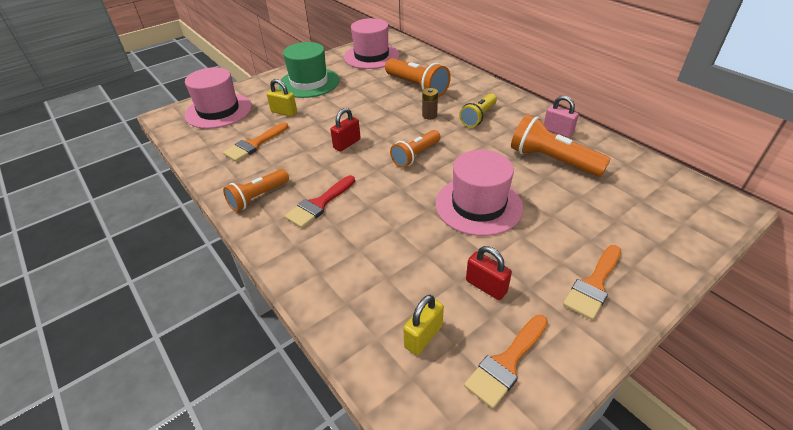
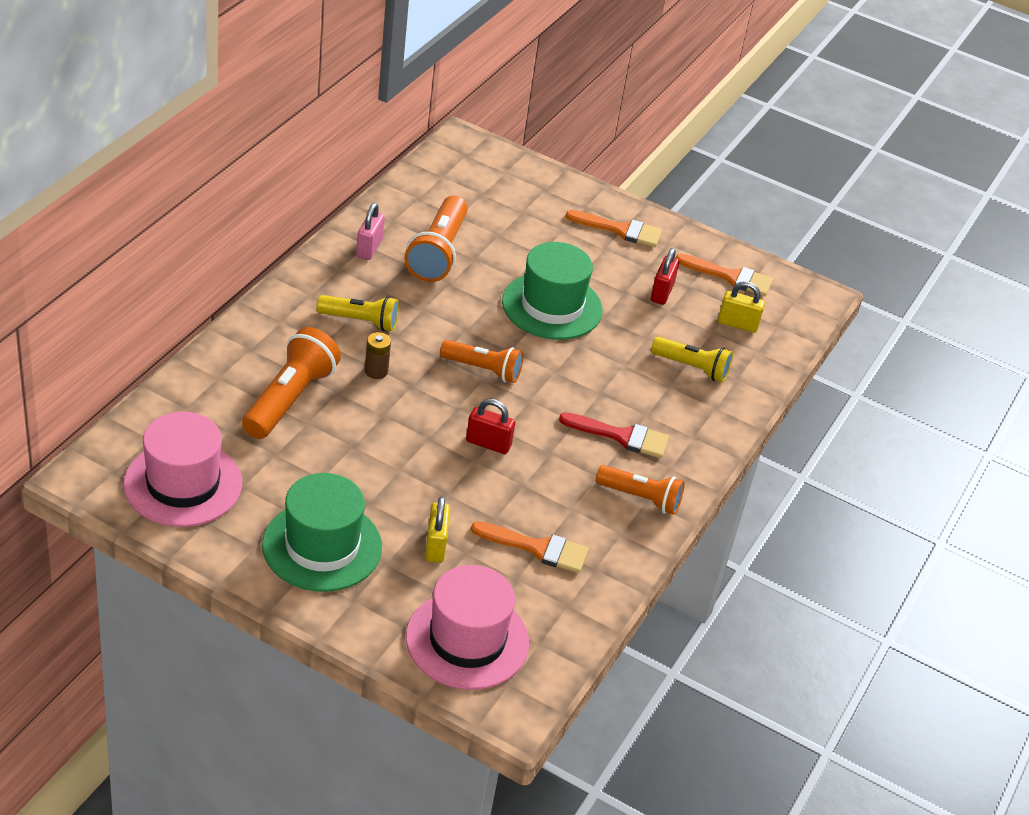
camera: 120 degrees left, 0 degrees up
(374, 273) = (692, 368): none -> yellow flashlight
(478, 205) = (552, 306): pink hat -> green hat

